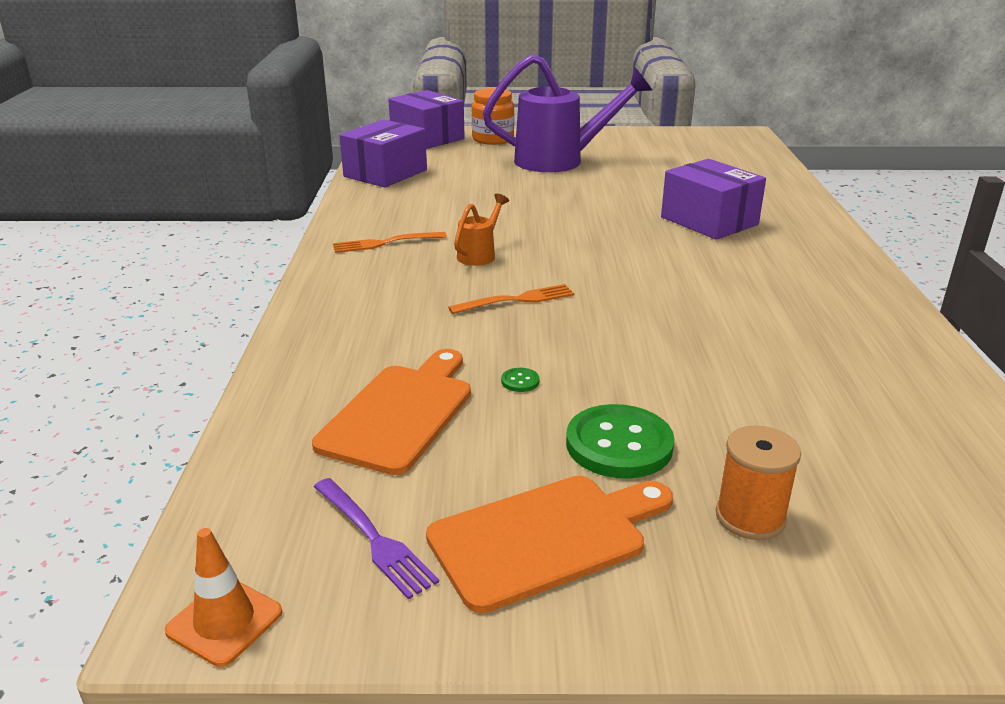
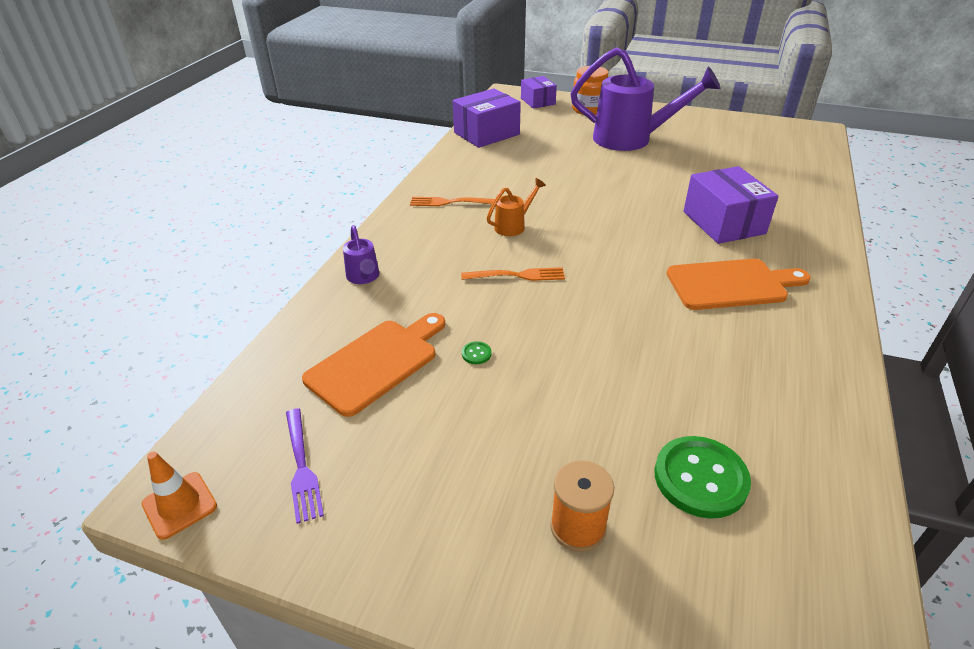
camera: 20 degrees right, 10 degrees up
(323, 332) = (364, 277): none -> purple watering can
(427, 137) = (537, 101): purple box -> purple box, size x0.62
(545, 537) = (415, 500): orange cutting board -> orange cutting board (731, 284)
(619, 444) = (516, 431): green button -> green button (700, 478)

